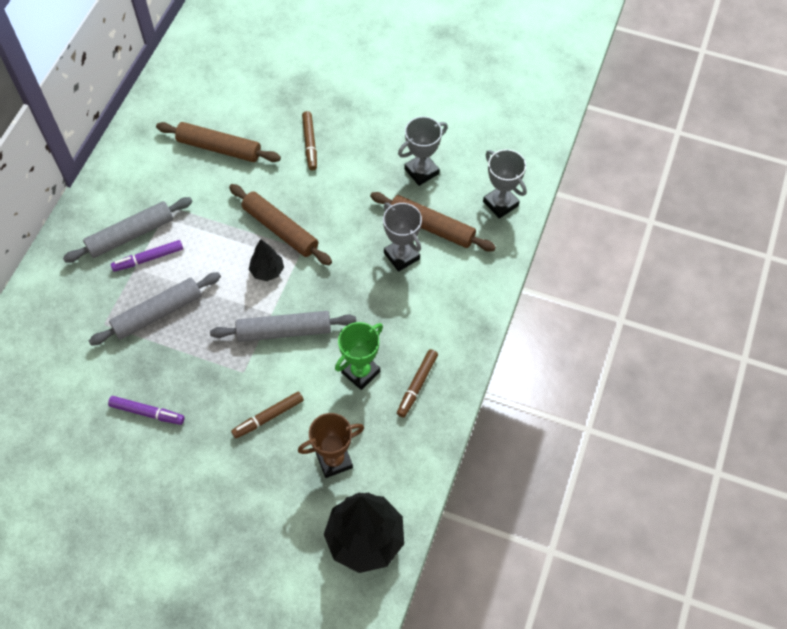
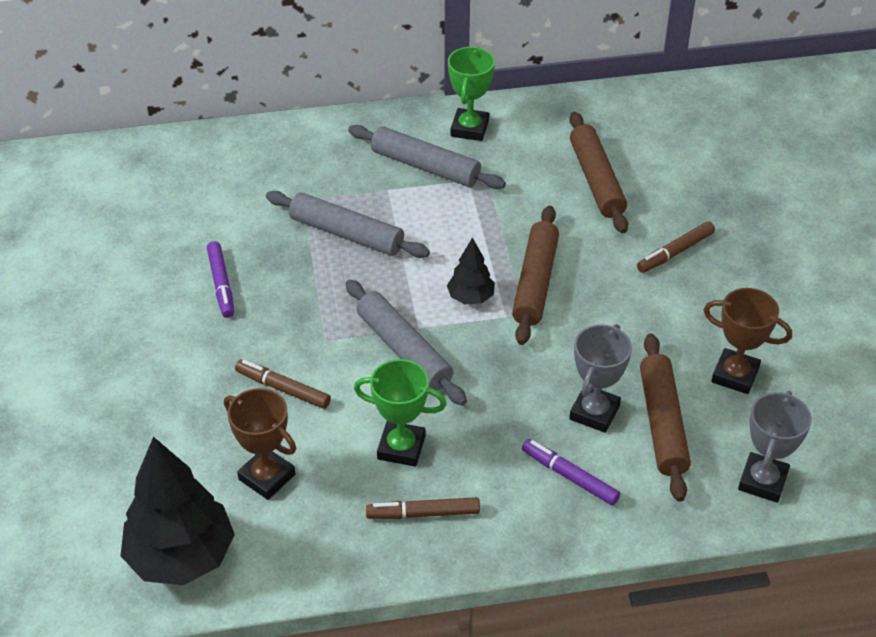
camera: 60 degrees right, 15 degrees down
(115, 190) = (469, 128): none -> green trophy
(148, 259) = (407, 194): purple marker -> purple marker (569, 477)
(421, 171) = (735, 375): grey trophy -> brown trophy

